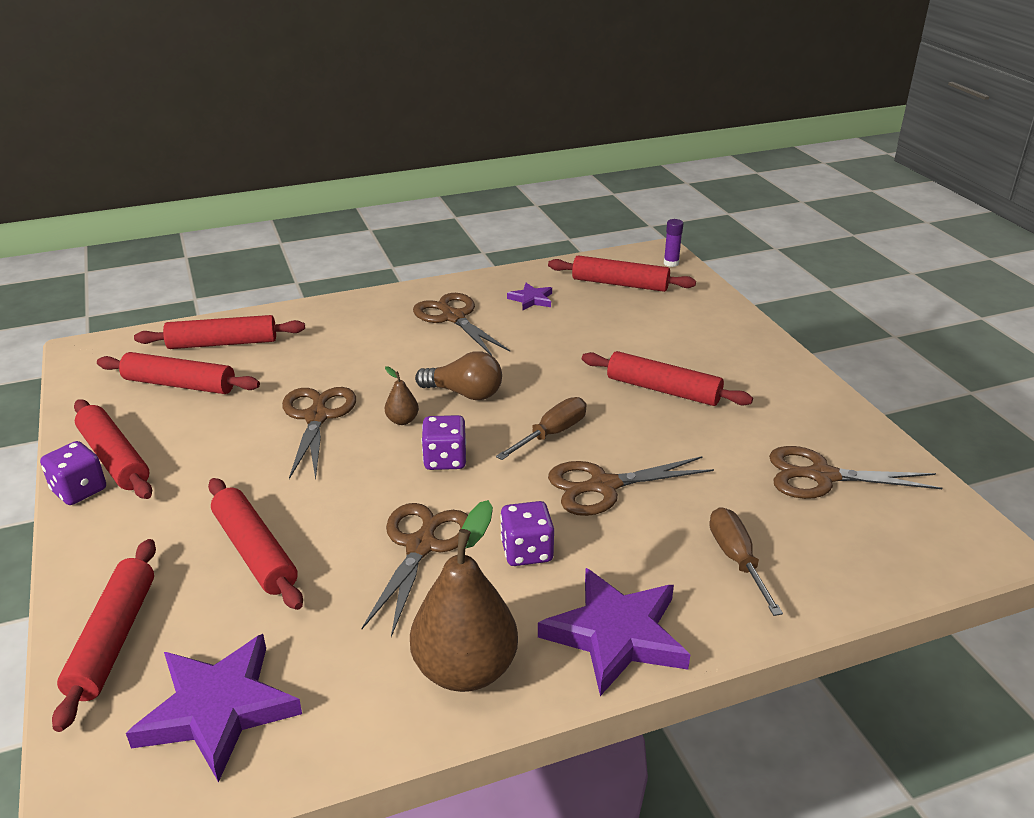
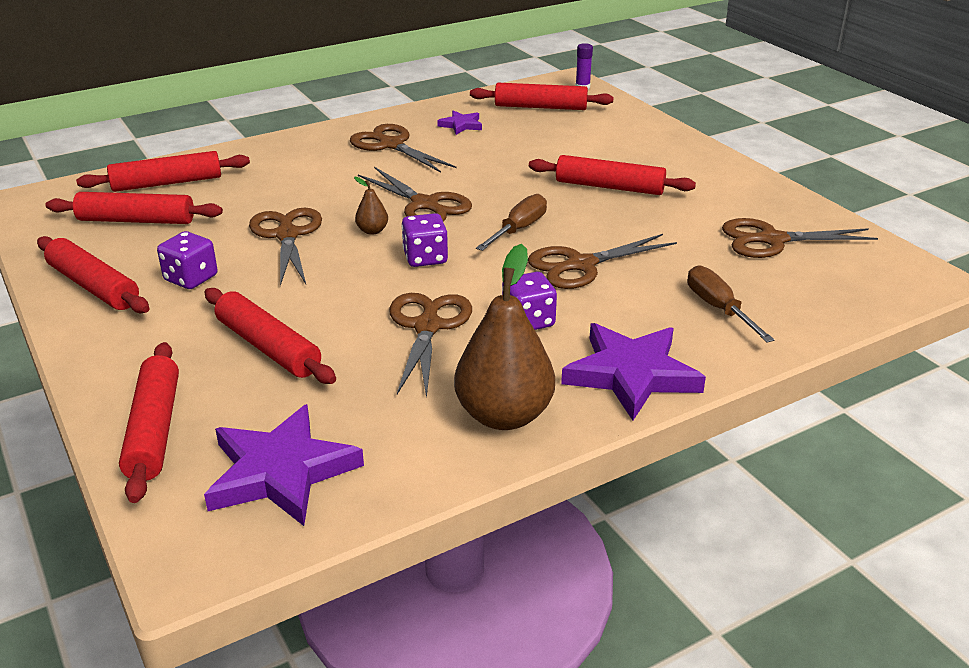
camera: 10 degrees left, 0 degrees up
(79, 490) = (68, 315): purple dice -> purple dice (191, 278)
(465, 393) = (425, 205): brown light bulb -> brown scissors

